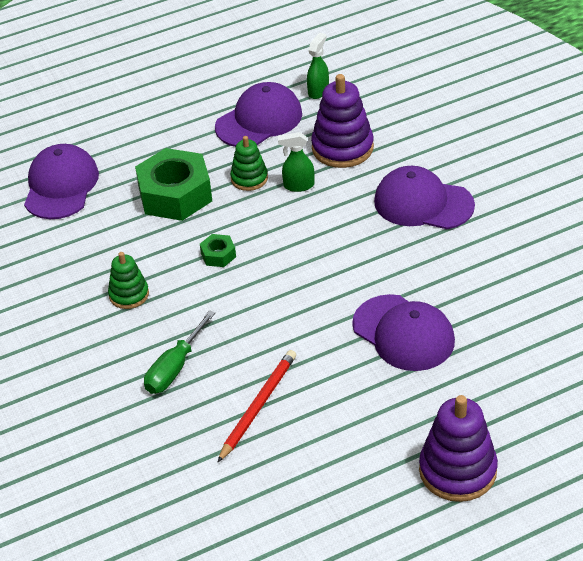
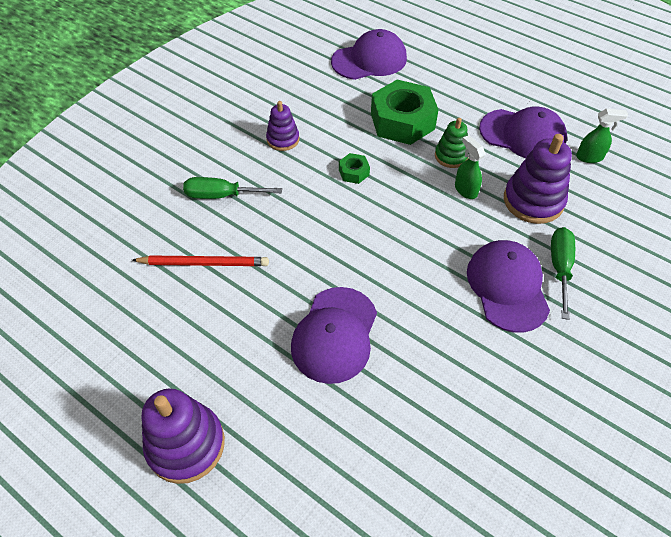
camera: 60 degrees right, 10 degrees up
(129, 295) = (283, 139): green stacking toy -> purple stacking toy
(424, 164) = (560, 268): none -> green screwdriver

